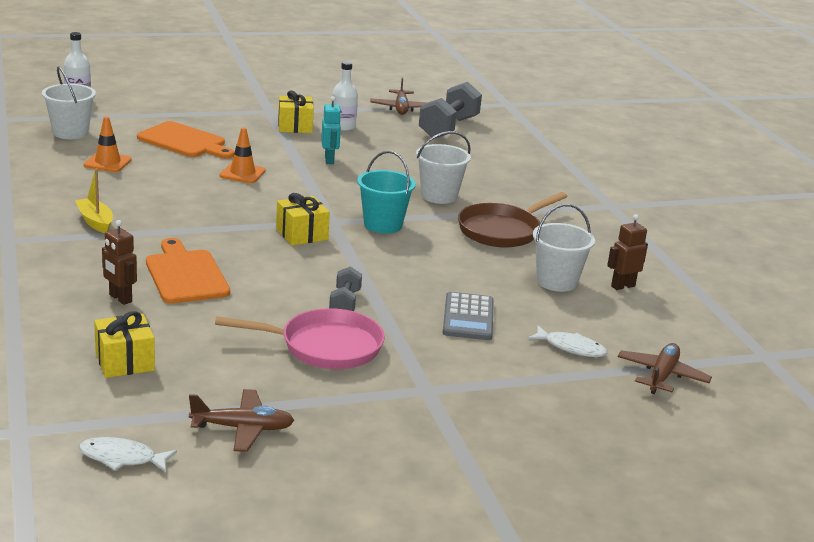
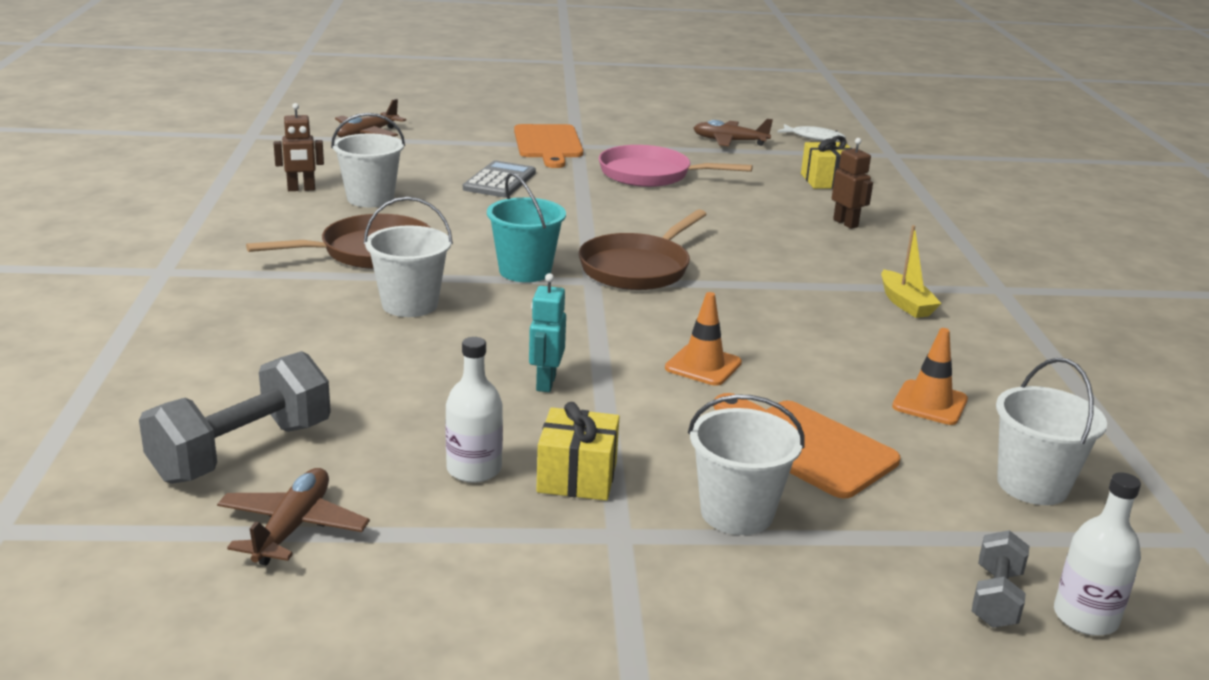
camera: 165 degrees left, 0 degrees up
(185, 275) = (782, 237): orange cutting board -> orange cutting board (548, 144)
(219, 118) = (736, 513): none -> white bucket
(301, 234) = (638, 268): yellow gift -> brown pan
(345, 303) = (617, 201): grey dumbbell -> grey dumbbell (995, 598)
(571, 348) = (424, 155): white fish -> none

